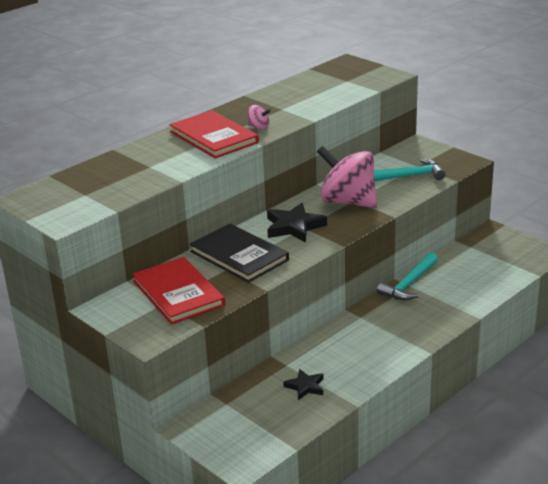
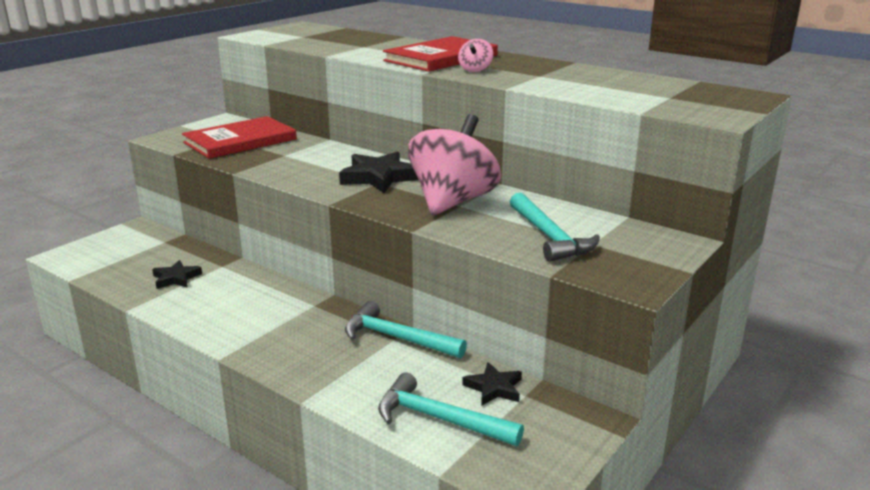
camera: 80 degrees right, 5 degrees down
(239, 256) = (311, 158): black book -> none
(464, 255) = (494, 388): none -> black star
(493, 273) = (439, 419): none -> turquoise hammer

